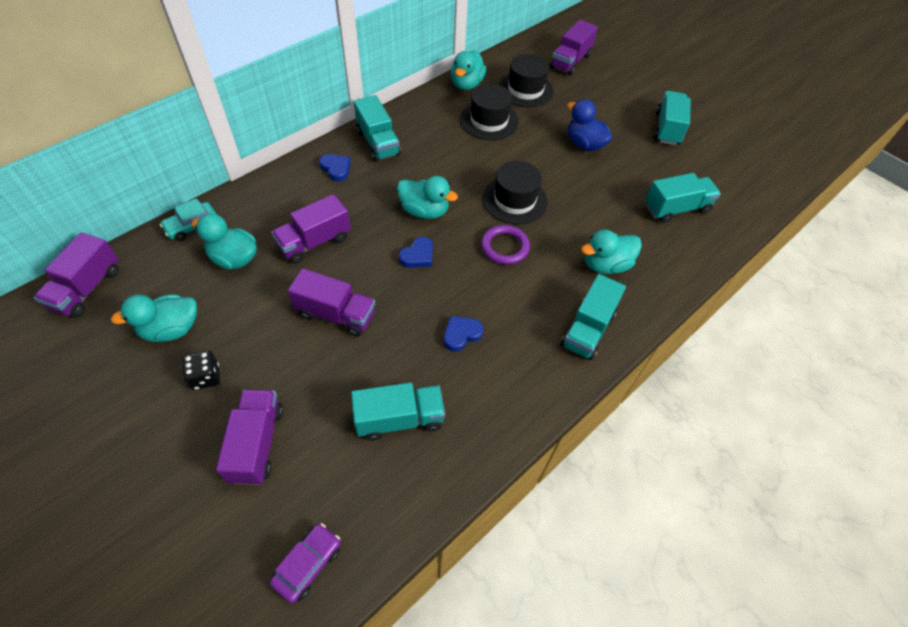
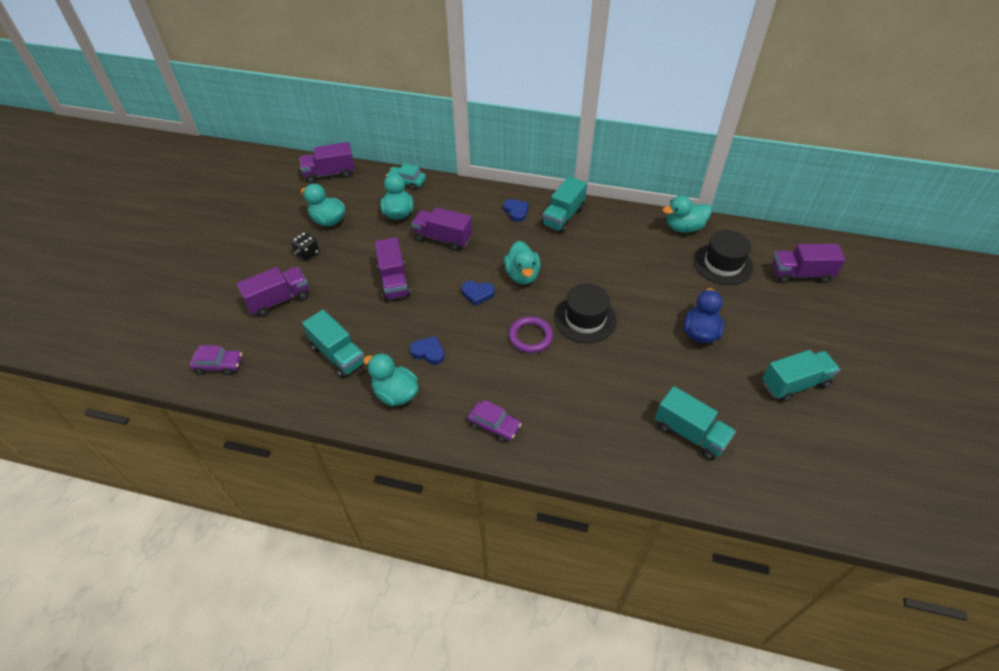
camera: 60 degrees right, 5 degrees down
(336, 169) = (516, 211): blue heart -> blue heart turned 45 degrees counterclockwise
(489, 120) = (657, 261): black hat -> none
(588, 329) = (494, 425): turquoise truck -> purple car
(606, 265) = (571, 409): turquoise duck -> turquoise duck (395, 394)

